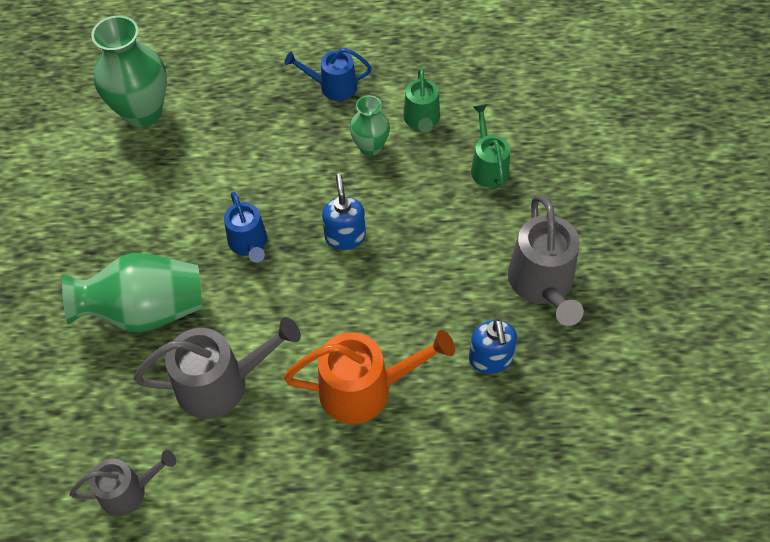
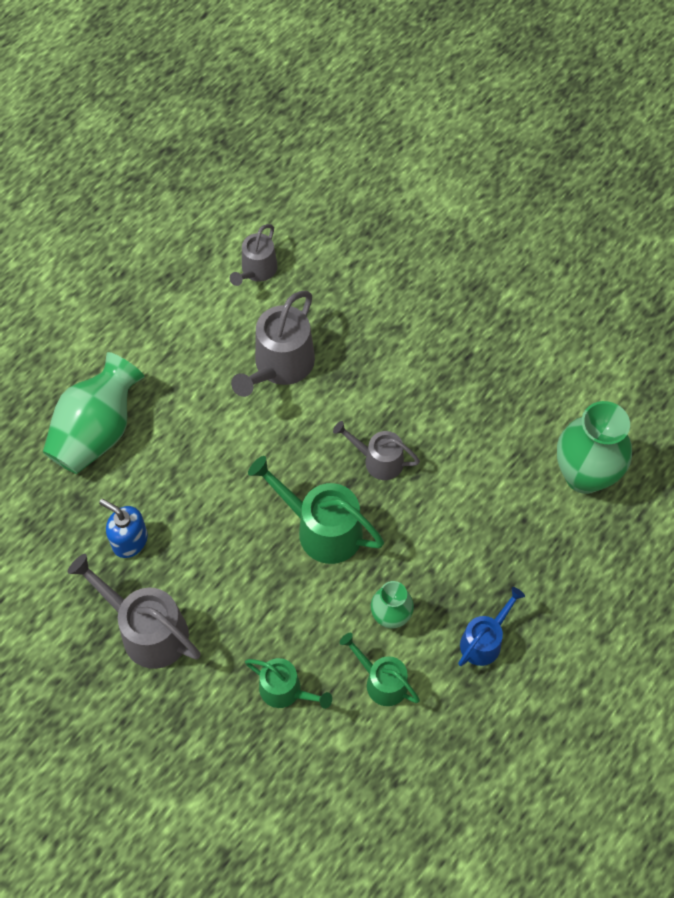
camera: 130 degrees right, 5 degrees up
(146, 311) = (382, 359): green vase -> green vase (97, 431)
(249, 243) = (378, 460): blue watering can -> grey watering can
(345, 236) = (322, 529): blue soap dispenser -> green watering can
(364, 389) = (189, 445): orange watering can -> none

